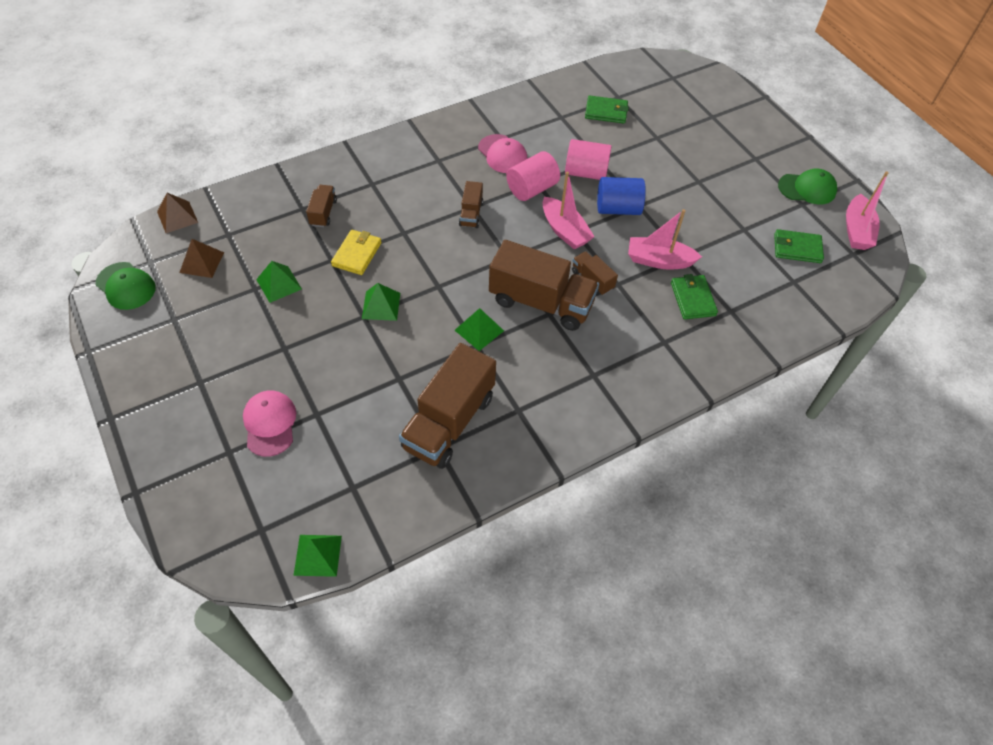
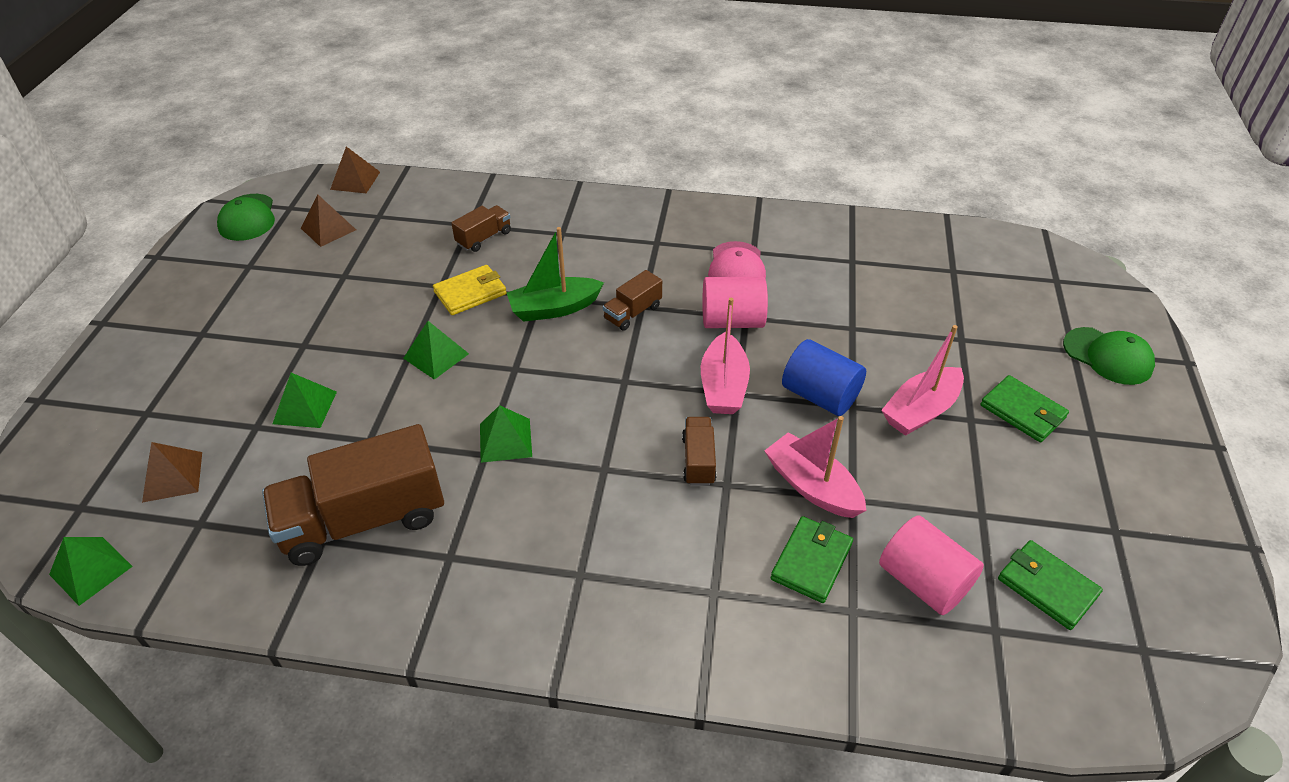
camera: 40 degrees right, 10 degrees down
(270, 424) = (207, 409): pink cap -> none
(279, 284) = (368, 283): green pyramid -> green pyramid (305, 407)
(300, 474) = (172, 476): none -> brown pyramid
(421, 236) = (554, 308): none -> green boat
(541, 302) = (608, 450): brown truck -> none
(586, 172) = (820, 335): pink cylinder -> pink cylinder (923, 581)
(606, 112) = (918, 280): green wallet -> green wallet (1022, 411)
(807, 189) = (1145, 514): green cap -> green cap (1108, 356)
(856, 230) = (1182, 619): pink boat -> pink boat (920, 411)

